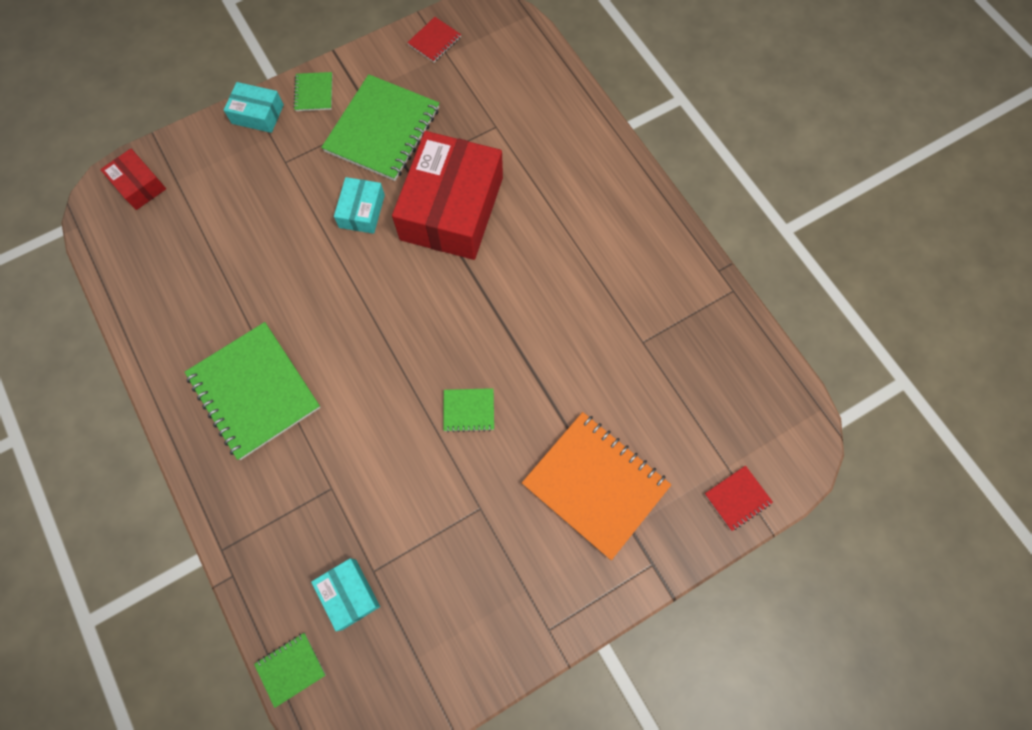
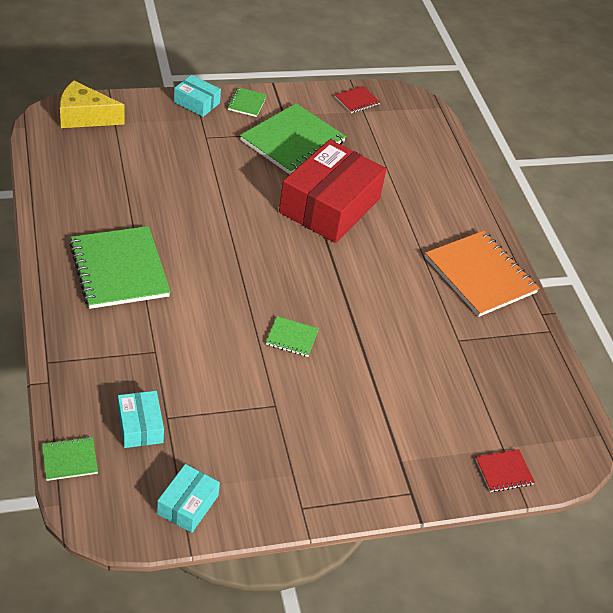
camera: 10 degrees right, 25 degrees down
(139, 185) = (84, 117): red box -> yellow cheese
(362, 211) = (255, 185): turquoise box -> turquoise box (188, 504)
(595, 484) = (381, 422): orange notebook -> orange notebook (480, 275)

